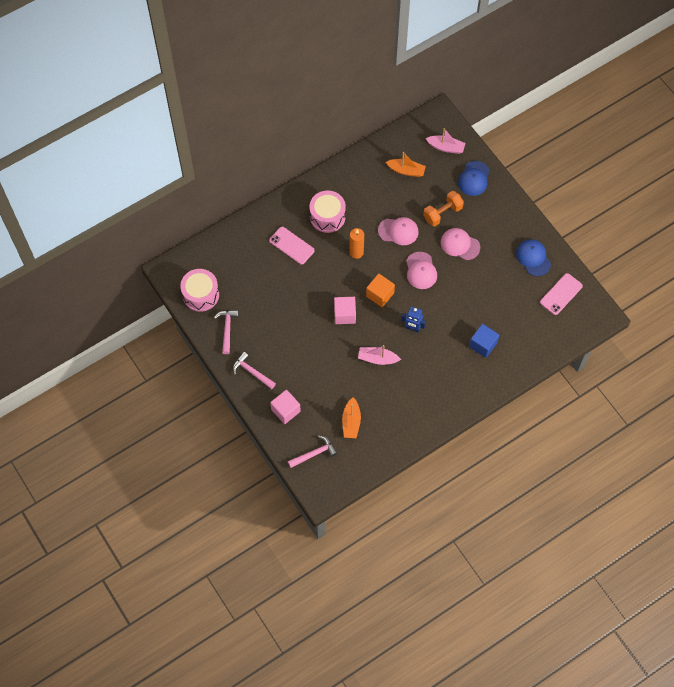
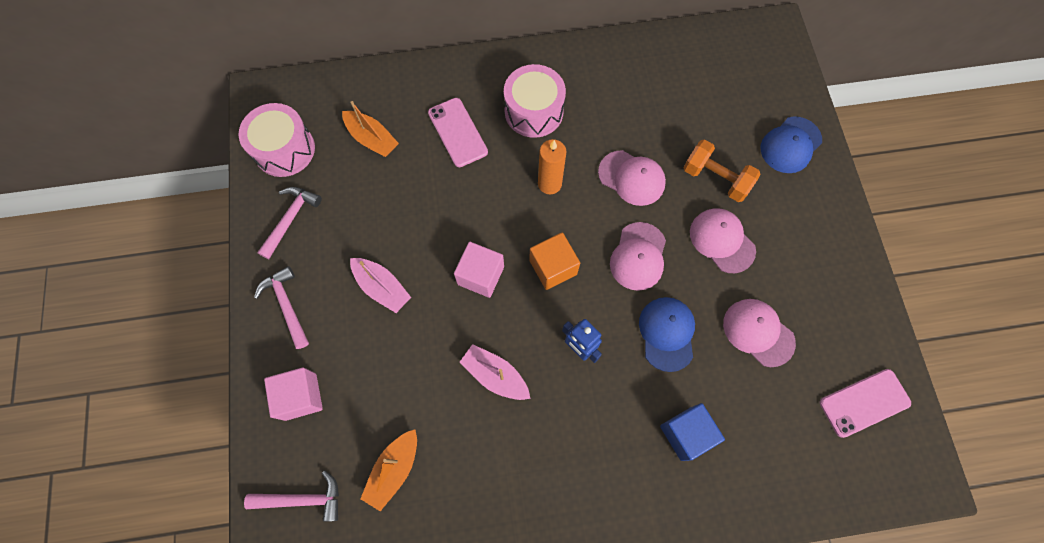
camera: 25 degrees right, 5 degrees up
(406, 170) = (687, 91): orange boat -> orange boat (372, 139)
(442, 213) = (715, 179): orange dumbbell -> orange dumbbell turned 45 degrees clockwise
(446, 147) = (765, 81): pink boat -> pink boat (382, 287)
(497, 283) = (758, 332): none -> pink cap
(533, 258) = (838, 316): blue cap -> blue cap (667, 333)

